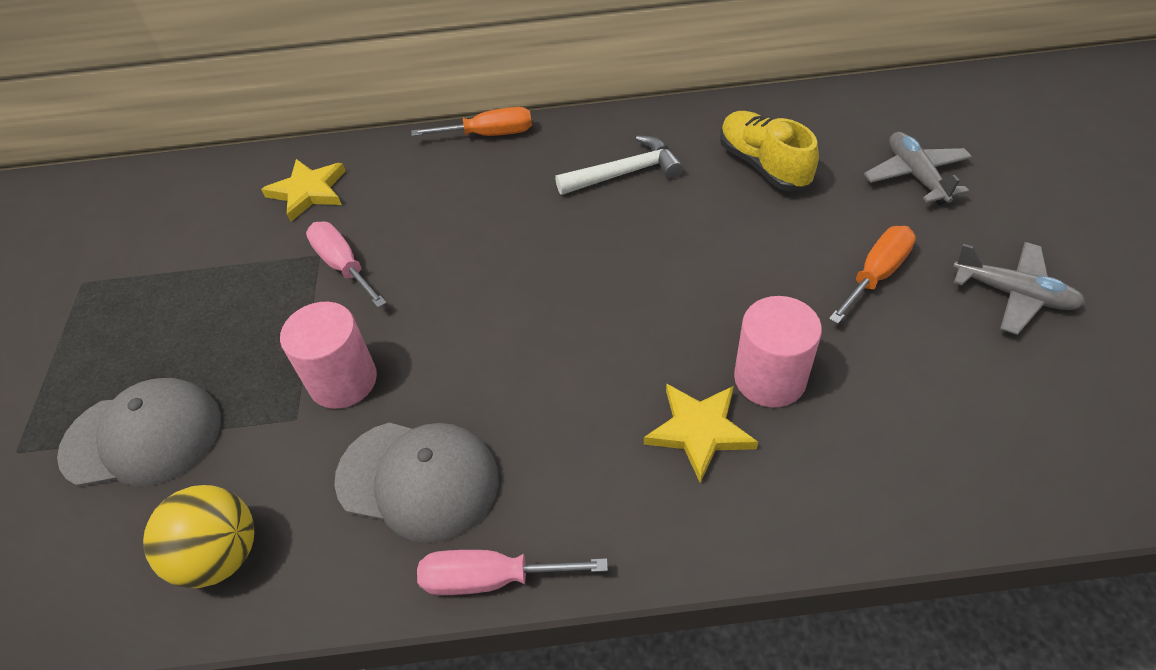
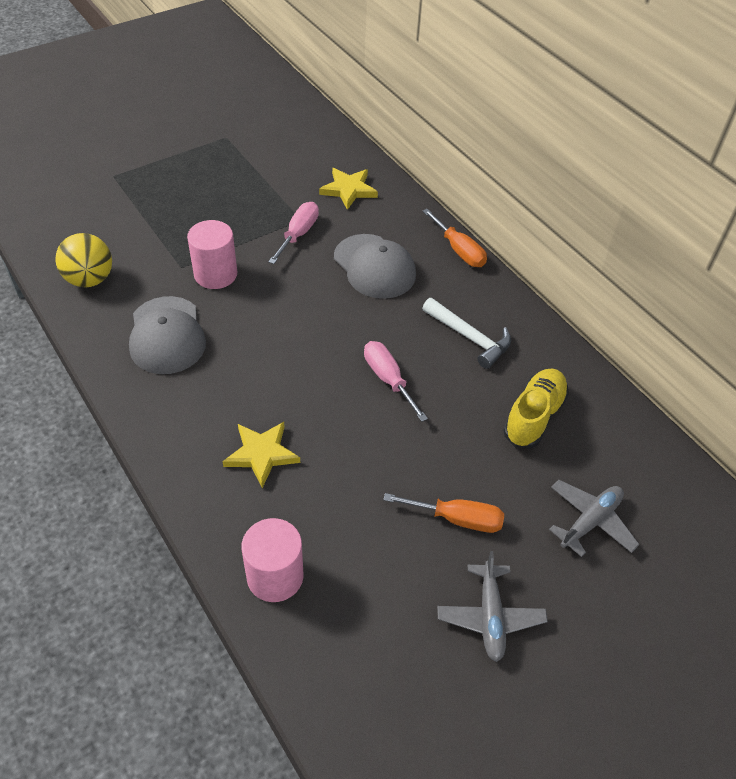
camera: 55 degrees right, 0 degrees up
(143, 437) = (142, 215): grey cap -> grey cap (374, 266)
(491, 578) = (120, 392): pink screwdriver -> pink screwdriver (388, 379)
(770, 378) = (323, 479): pink cylinder -> pink cylinder (275, 576)

